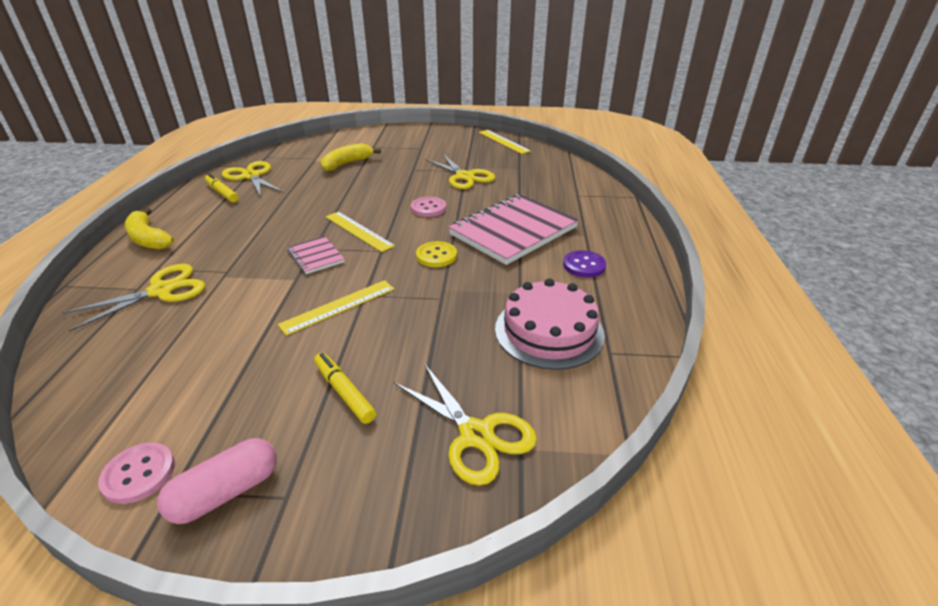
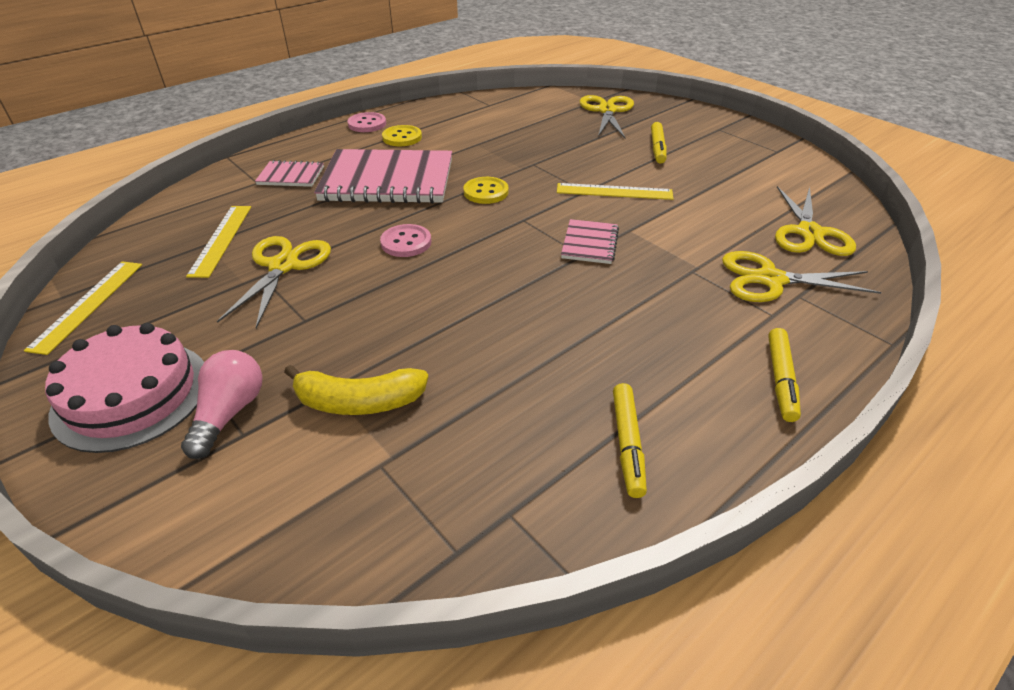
camera: 135 degrees left, 5 degrees up
(139, 474) = (796, 163): pink button -> pink button (367, 124)
(148, 239) = (780, 379): yellow banana -> yellow marker
(226, 492) = (748, 140): pink capsule -> none
(251, 176) = (544, 473): yellow scissors -> yellow scissors (809, 233)
(358, 231) = (515, 252): yellow ruler -> yellow ruler (221, 239)
(387, 147) = (229, 413): none -> pink light bulb
(549, 331) = (501, 122): pink cake -> pink cake (132, 394)
(571, 206) = (291, 176): none -> pink notebook
(584, 265) = (402, 137): purple button -> yellow button

